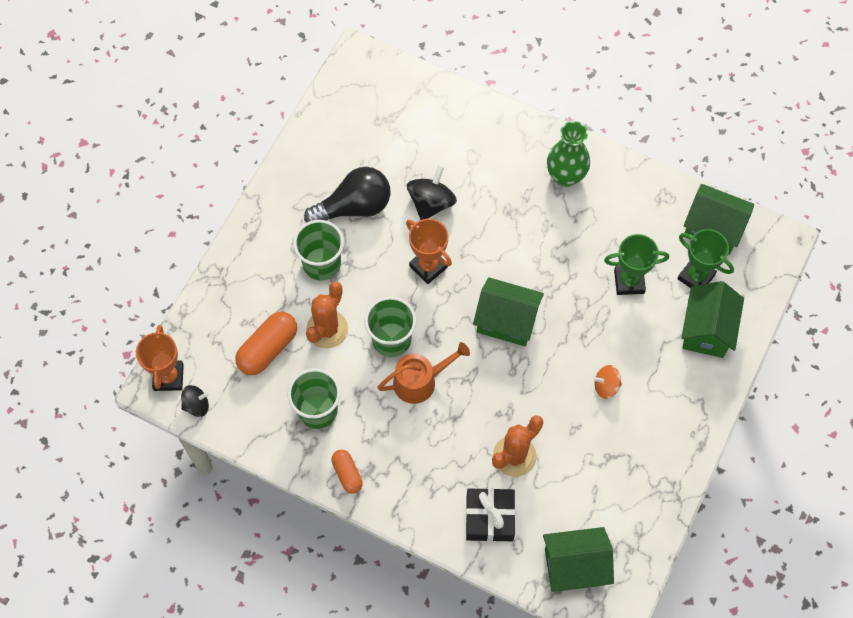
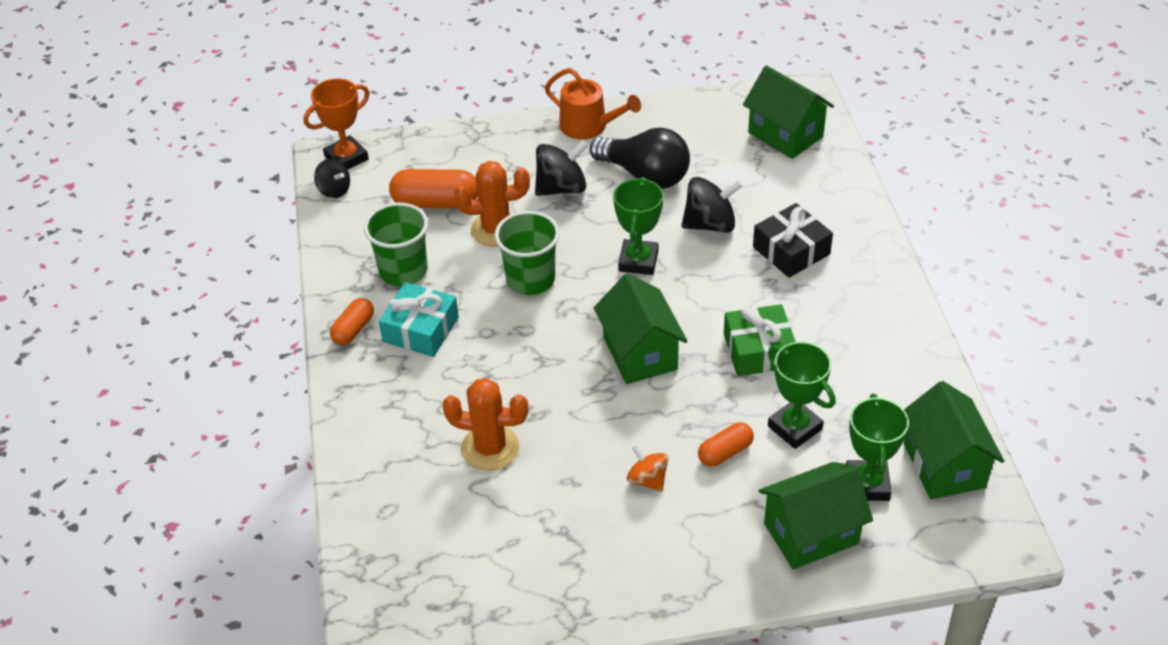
camera: 55 degrees right, 20 degrees down
(322, 264) = (561, 188): green cup -> black spinning top
(381, 433) = (421, 329): none -> turquoise gift
(420, 381) = (505, 326): orange watering can -> orange watering can (588, 126)
(428, 266) = (638, 261): orange trophy -> green trophy
(489, 518) = (399, 468): black gift -> black gift (791, 250)
(557, 256) = (758, 350): none -> green gift
(565, 176) = (858, 305): green vase -> none
(574, 566) = (402, 576): green house -> green house (785, 134)
(618, 331) = (725, 452): none -> orange capsule

